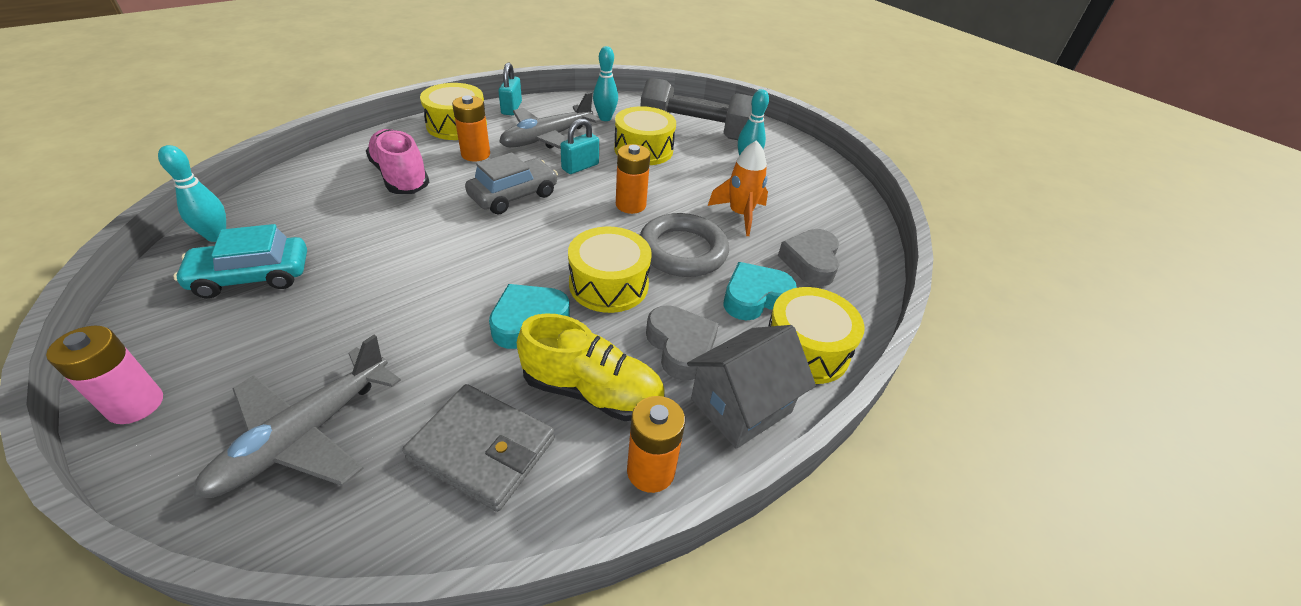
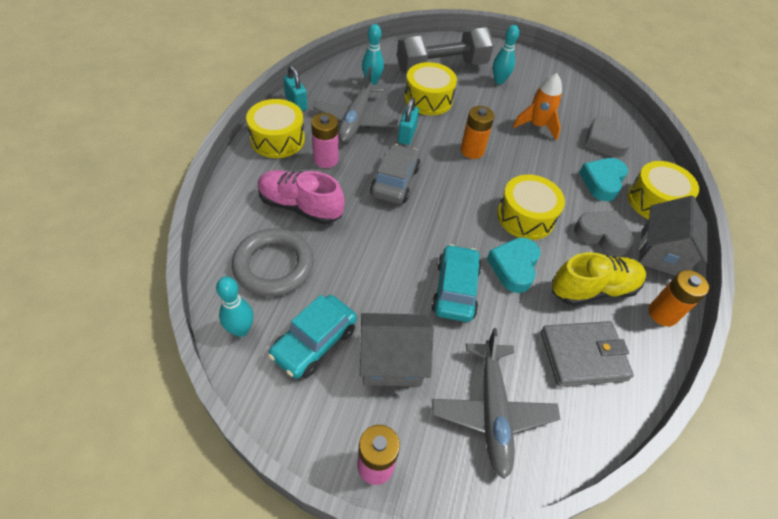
camera: 35 degrees left, 10 degrees up
(287, 330) = (392, 361): none -> grey house
(438, 306) = (455, 289): none -> turquoise car
(475, 154) = (326, 159): orange battery -> pink battery
(682, 251) = (536, 170): grey ring -> grey ring (273, 265)

